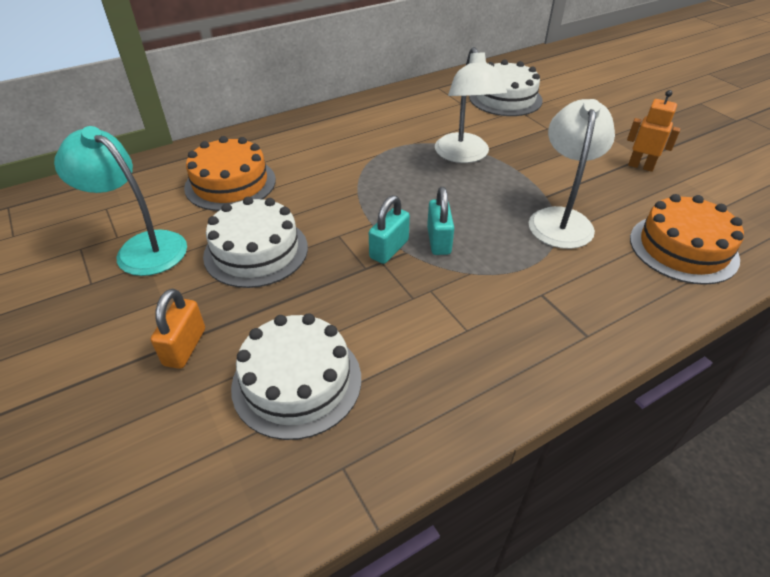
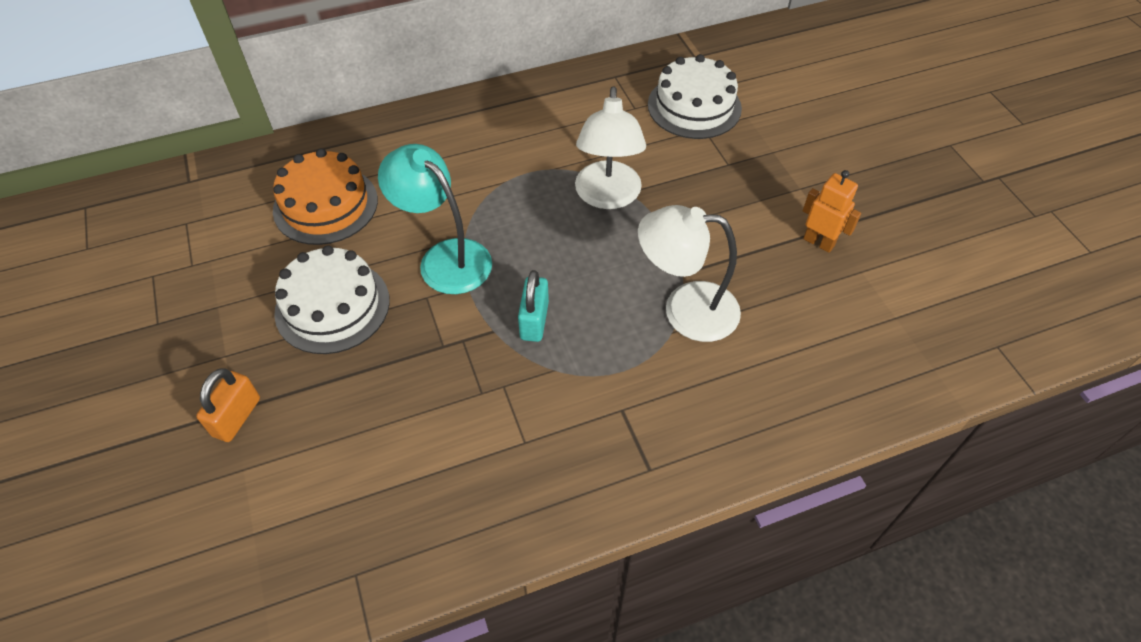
camera: 10 degrees right, 10 degrees up
(142, 247) = (215, 284): turquoise lamp -> turquoise lamp (445, 258)
(297, 381) = (336, 475): white cake -> none
(389, 249) = (475, 324): turquoise padlock -> none
(560, 219) = (685, 310): white lamp -> white lamp turned 105 degrees counterclockwise
(683, 248) = (811, 372): orange cake -> none

